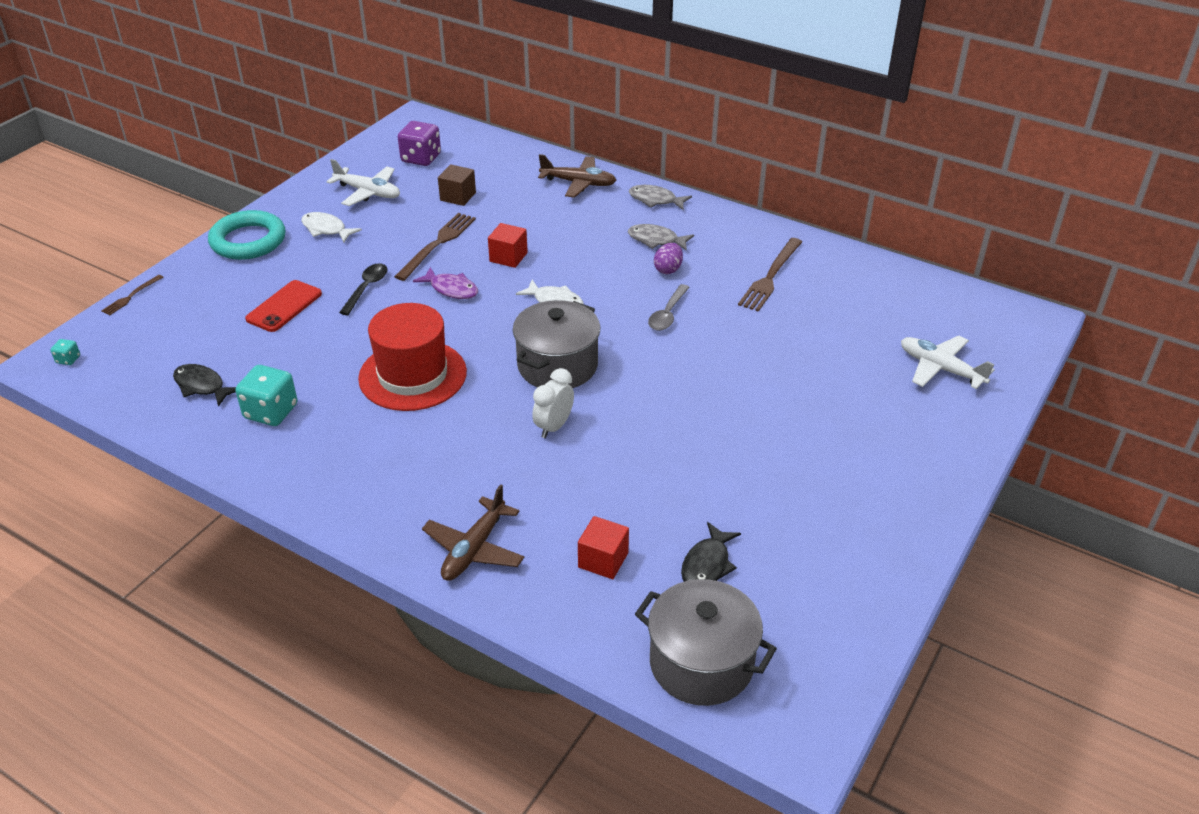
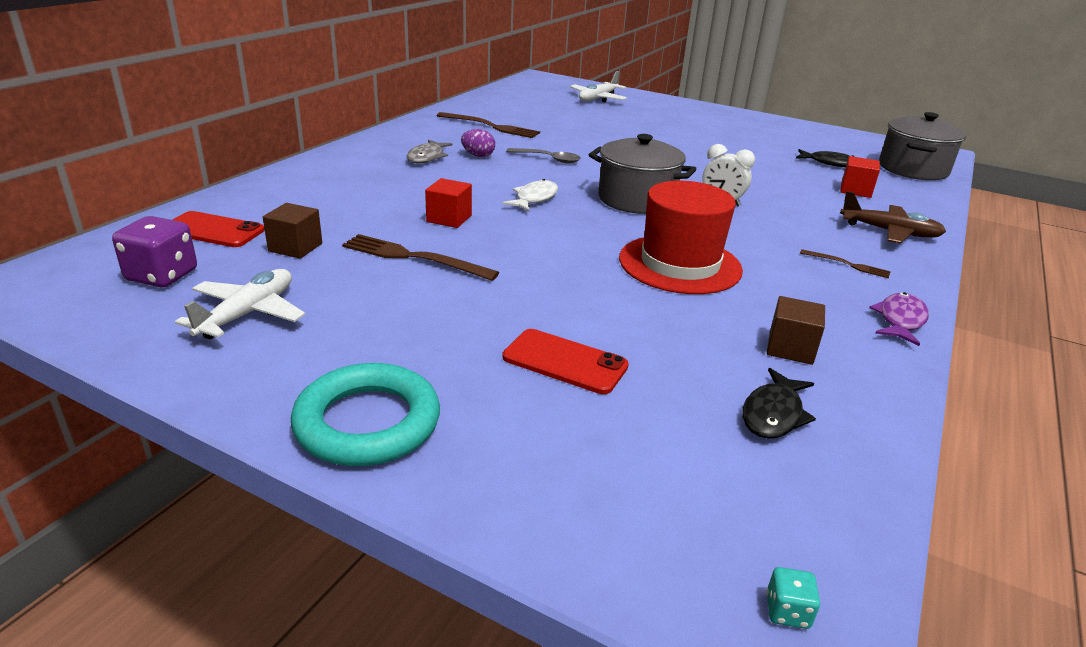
camera: 95 degrees left, 10 degrees down
(131, 296) = (555, 558): brown fork -> brown fork (847, 264)
(271, 412) = (790, 348): turquoise dice -> brown cube
(326, 229) = (351, 343): white fish -> none
(366, 288) = (515, 300): black spoon -> none
(451, 289) = (514, 247): purple fish -> purple fish (900, 320)
(487, 163) = (213, 230): none -> red phone
(578, 183) = (298, 183): brown plane -> none
(655, 200) = (351, 154): grey fish -> none

